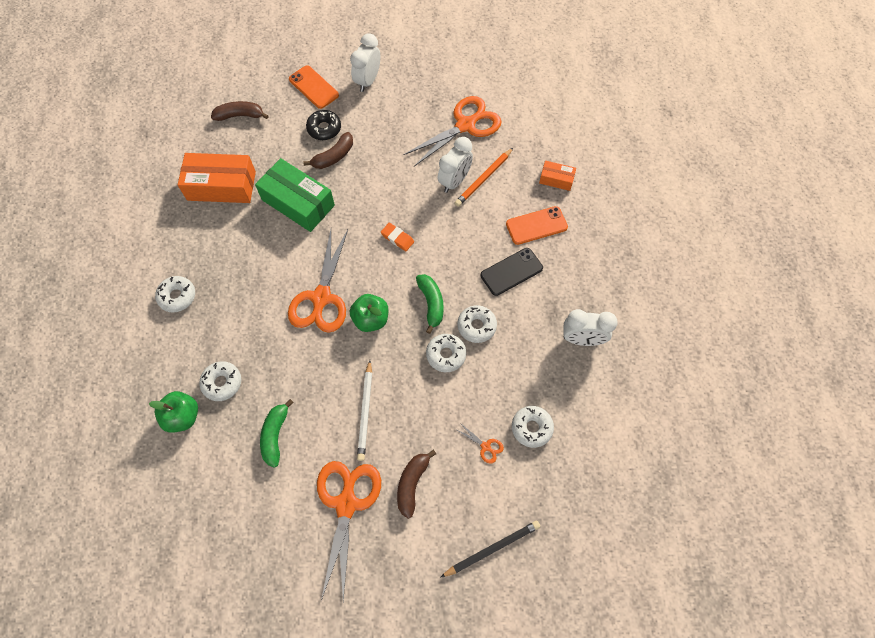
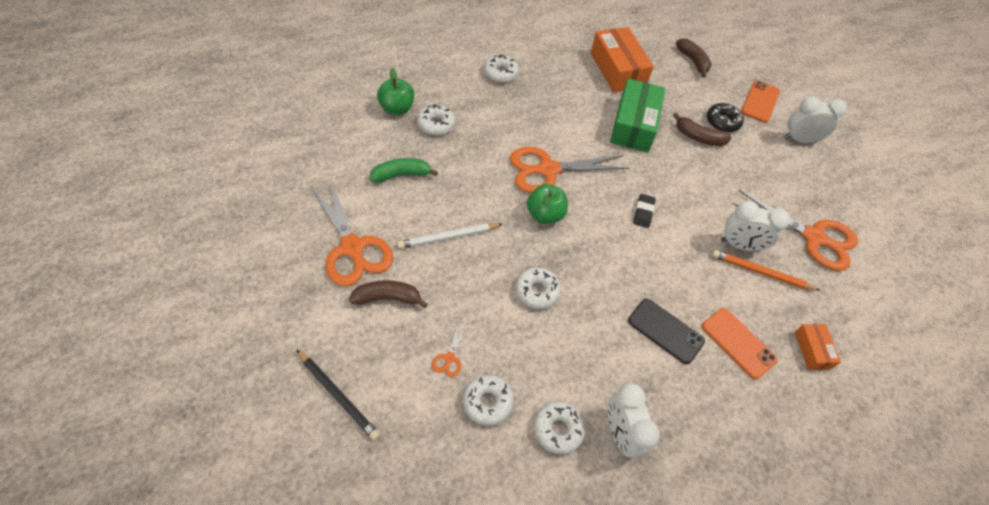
camera: 65 degrees right, 10 degrees down
(346, 504) = (352, 248): orange scissors -> orange scissors turned 75 degrees clockwise
(397, 238) = (643, 212): orange eraser -> black eraser
(431, 304) = (587, 262): green banana -> none
(476, 326) = (583, 312): white donut -> white donut (558, 429)

